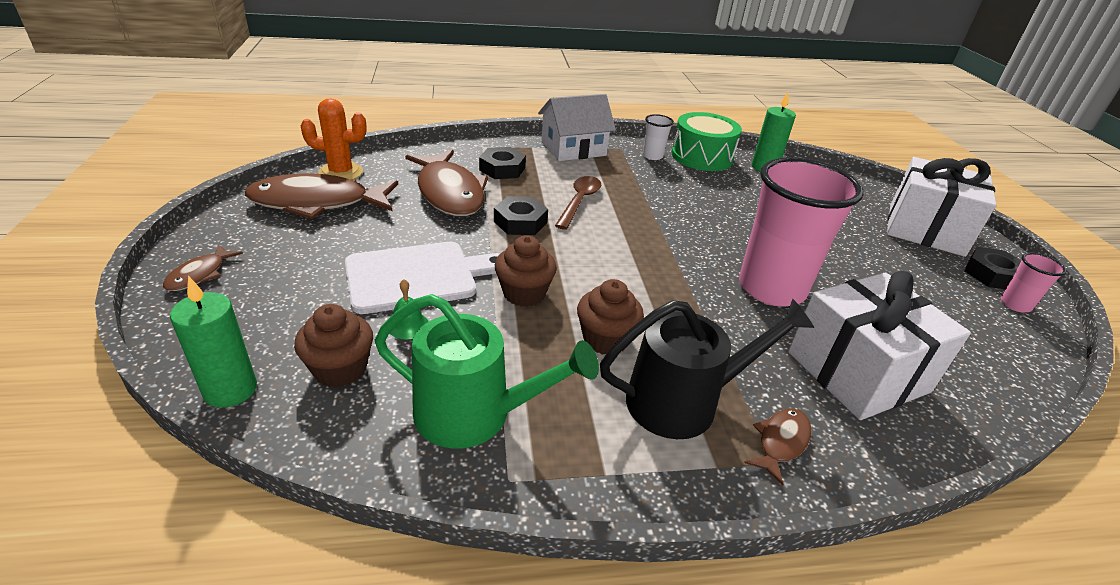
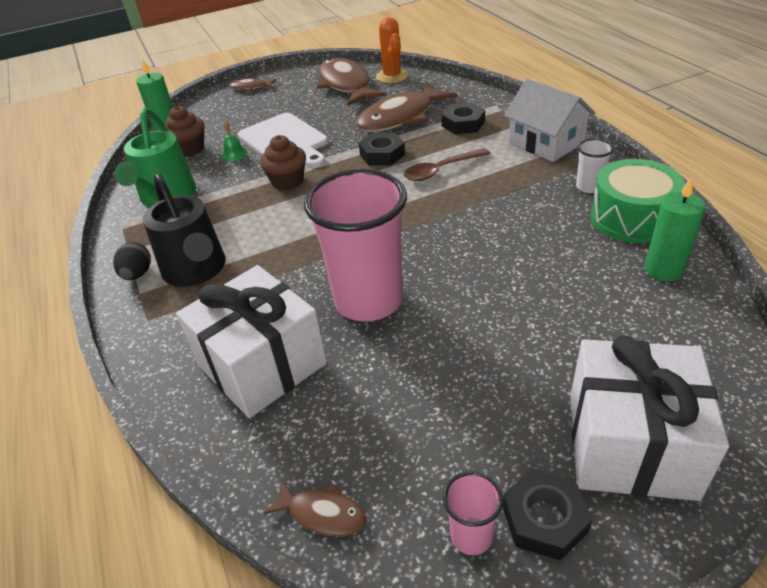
camera: 80 degrees right, 5 degrees up
(579, 201) = (441, 170): brown spoon -> brown spoon turned 150 degrees clockwise
(605, 339) = (251, 225): brown cupcake -> none
(671, 465) = (137, 274): none -> black egg
(780, 442) = (166, 321): brown fish -> brown fish (322, 513)

